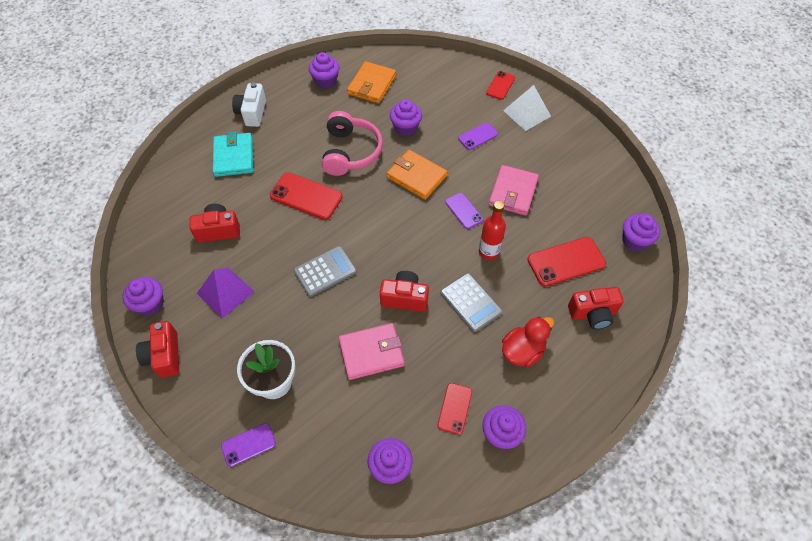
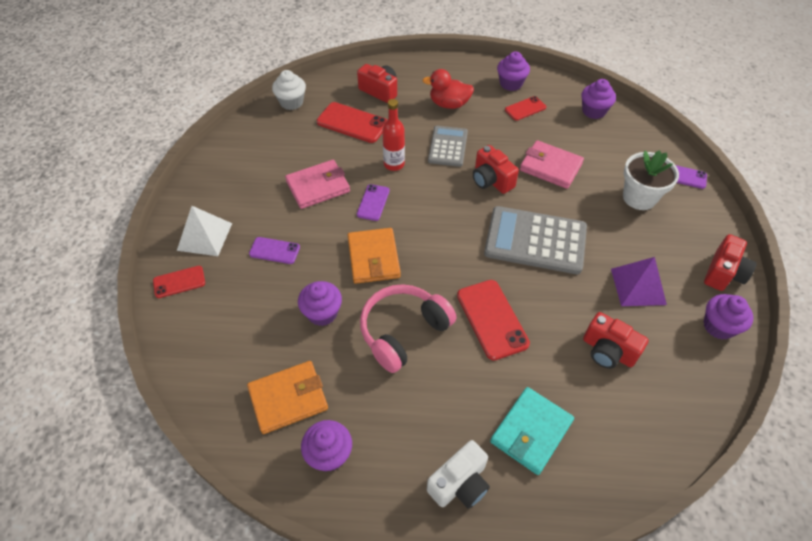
camera: 135 degrees left, 5 degrees down
(325, 271) = (535, 241): grey calculator -> grey calculator, size x1.64
(634, 241) = (291, 102): purple cupcake -> white cupcake

